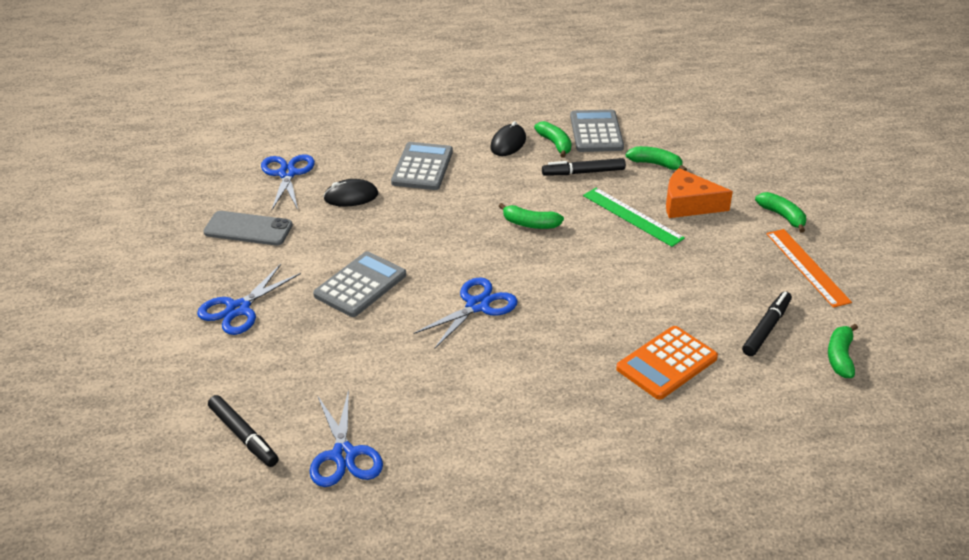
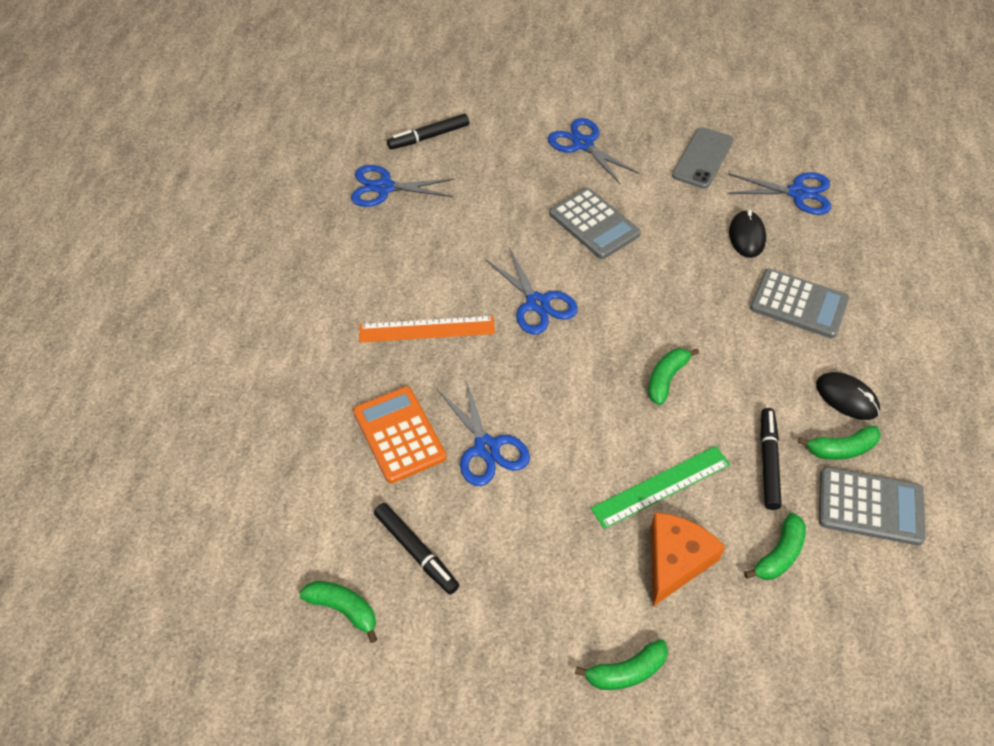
camera: 105 degrees right, 15 degrees up
(650, 309) = (486, 448): none -> blue scissors
(807, 267) = (510, 651): orange ruler -> orange ruler (427, 329)

